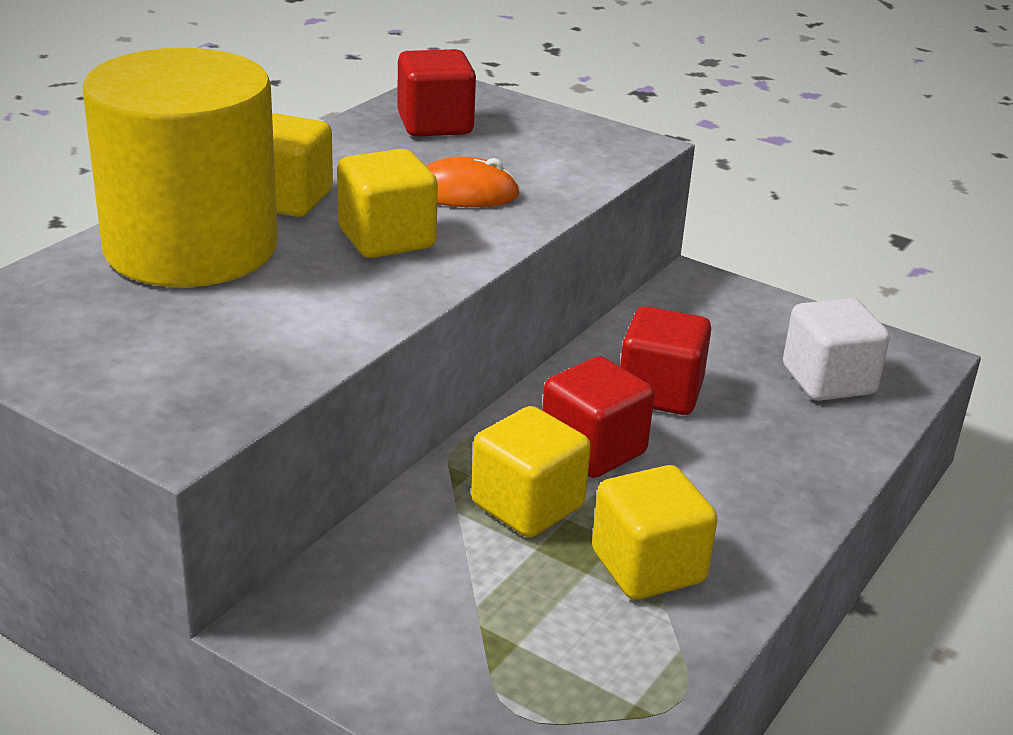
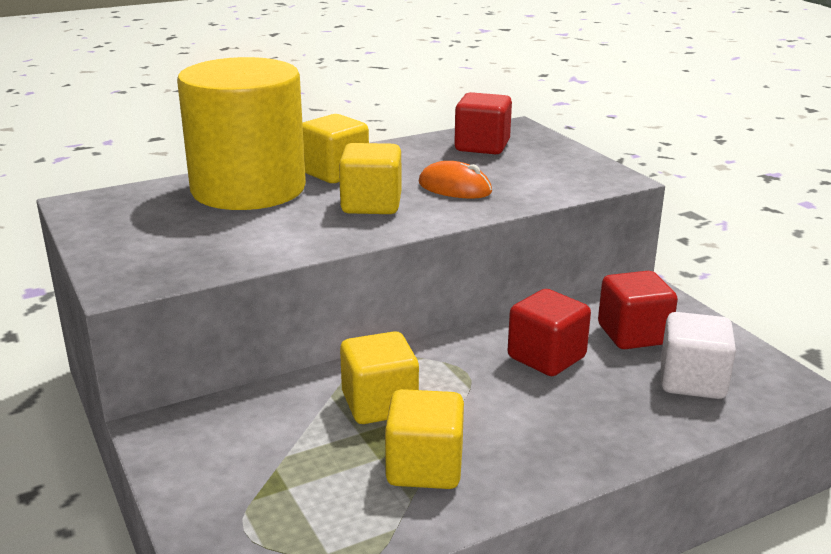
camera: 30 degrees right, 5 degrees down
(593, 450) = (460, 382): red cube -> red cube (633, 334)

